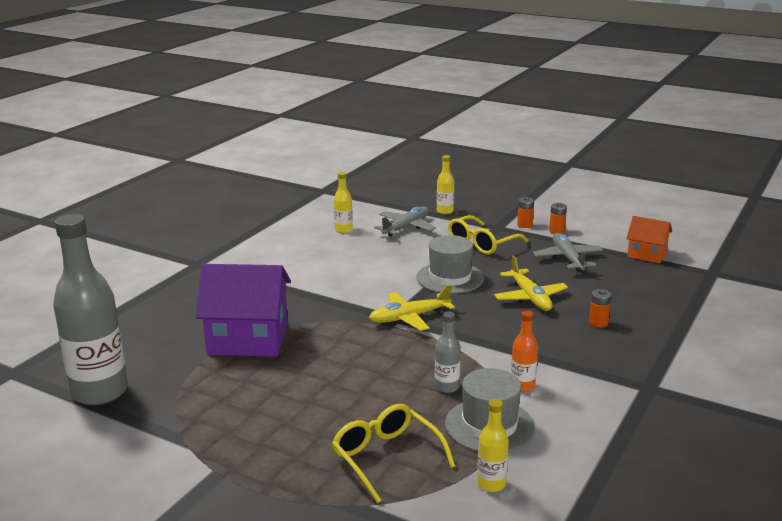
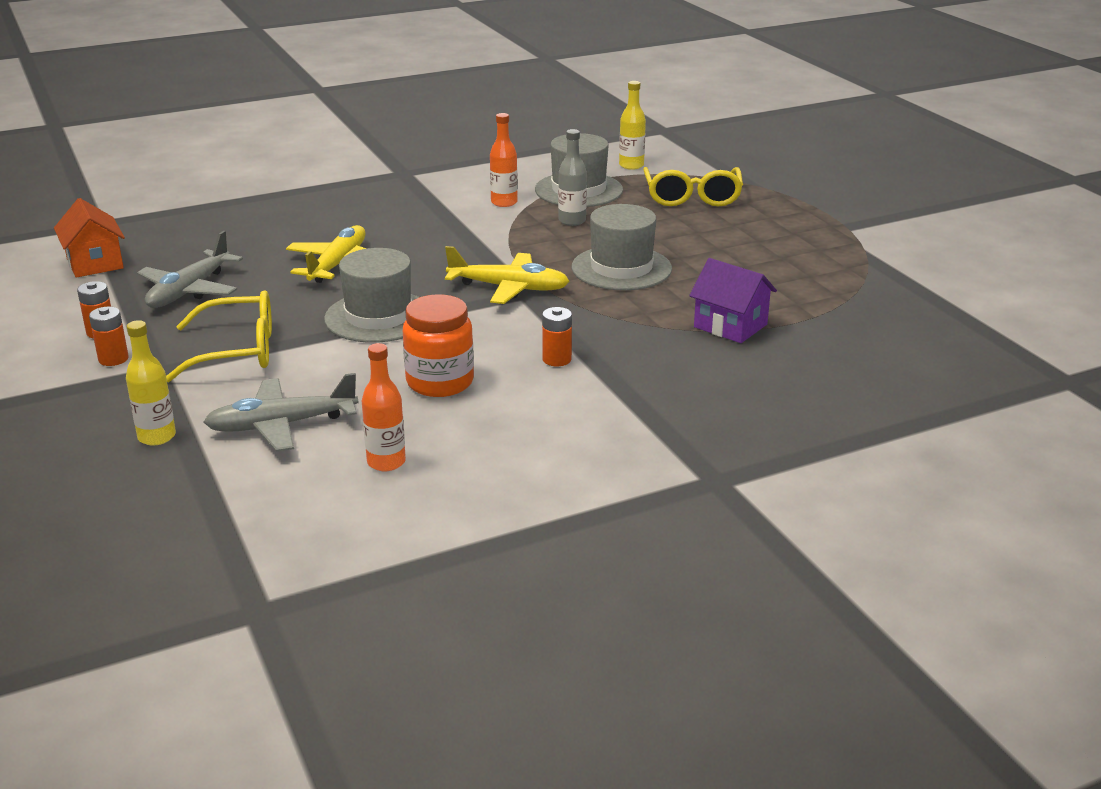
camera: 145 degrees left, 5 degrees up
(100, 392) = (948, 322): grey bottle -> none
(248, 339) = (730, 326): purple house -> purple house, size x0.55
(343, 230) = (386, 462): yellow bottle -> orange bottle
(359, 357) = (621, 268): none -> grey hat
(368, 261) = (440, 382): none -> orange jar
(598, 323) = (329, 221): orange battery -> orange battery (557, 359)

